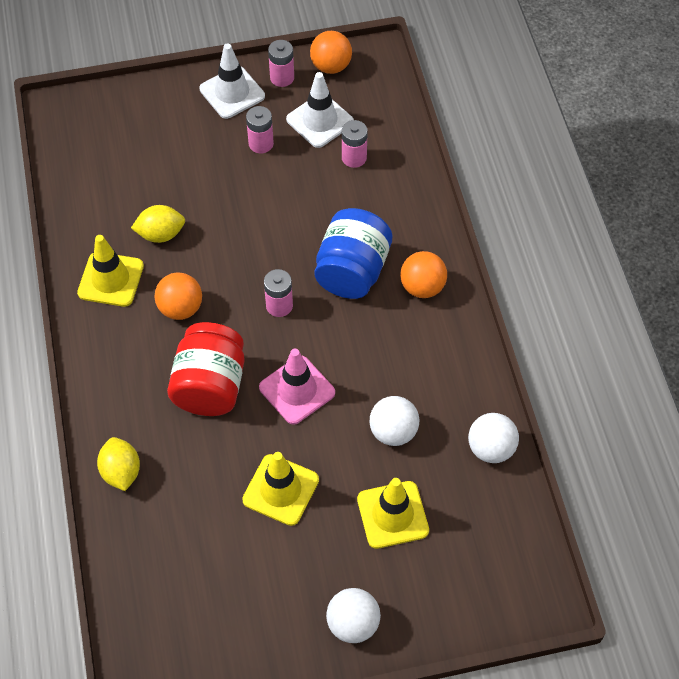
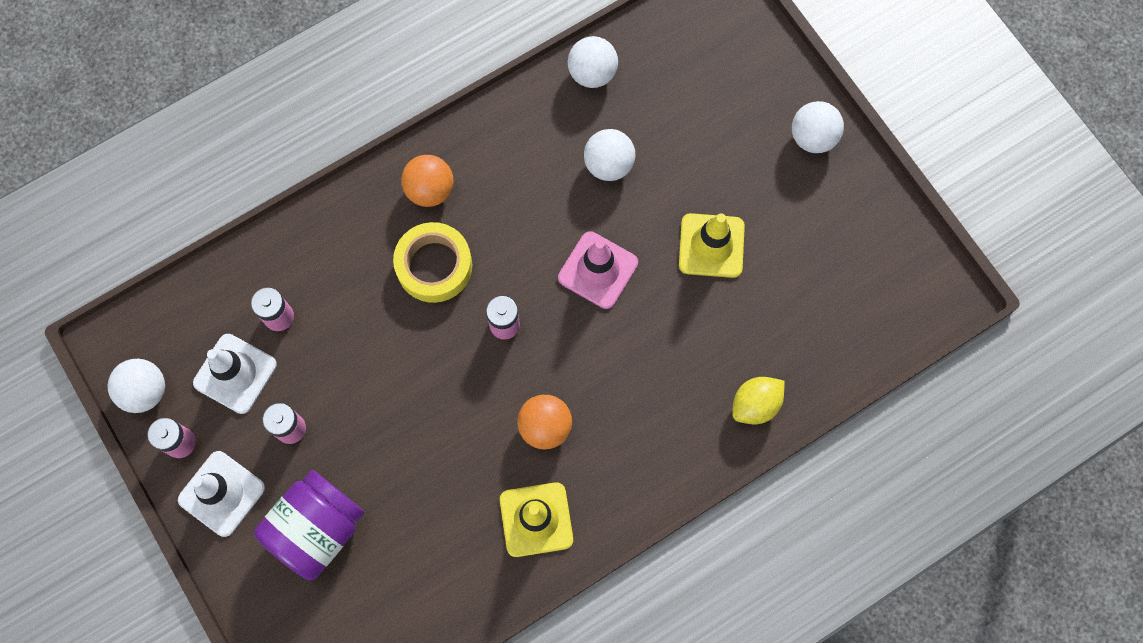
camera: 110 degrees left, 15 degrees up
(161, 234) = (457, 490): yellow lemon -> none
(177, 141) = (317, 528): none -> purple jar
(210, 386) = (626, 357): red jar -> none
(331, 66) = (145, 391): orange ball -> white ball
(352, 271) = (434, 266): blue jar -> yellow tape
(392, 515) = (695, 138): yellow traffic cone -> none

